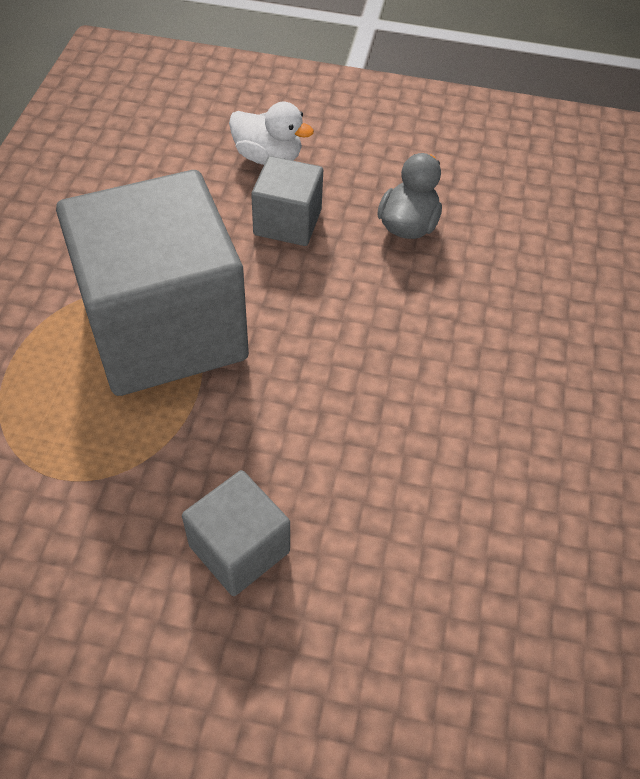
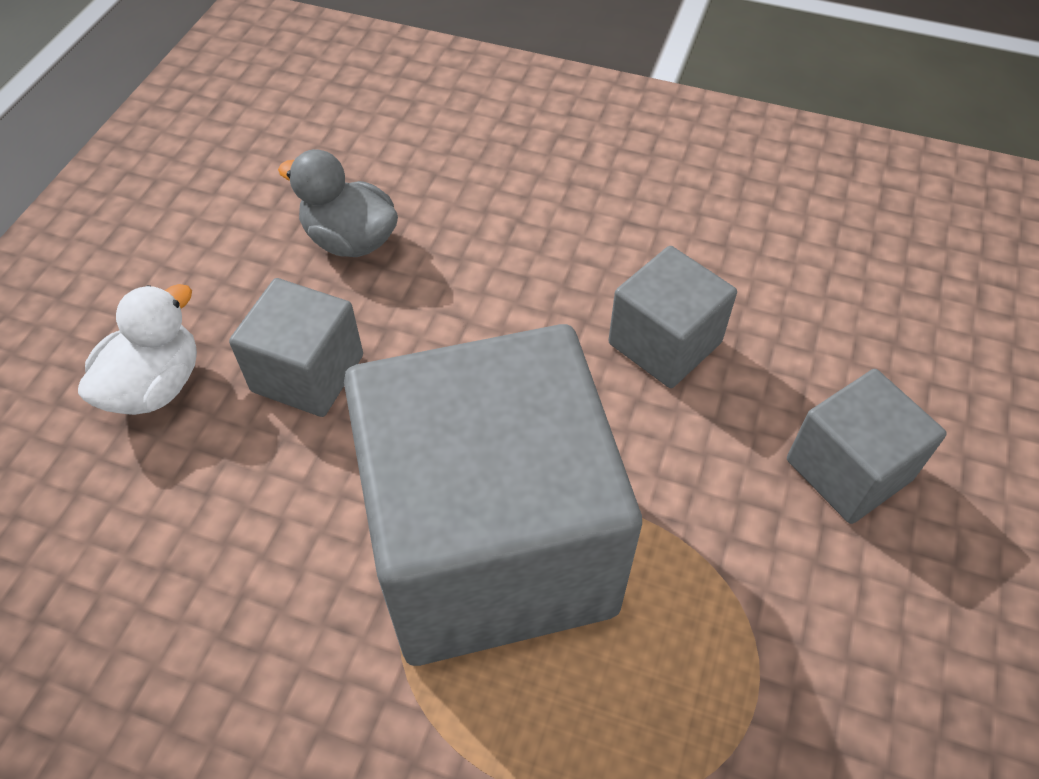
camera: 80 degrees left, 0 degrees up
(346, 421) = (664, 343): none -> grey cube

